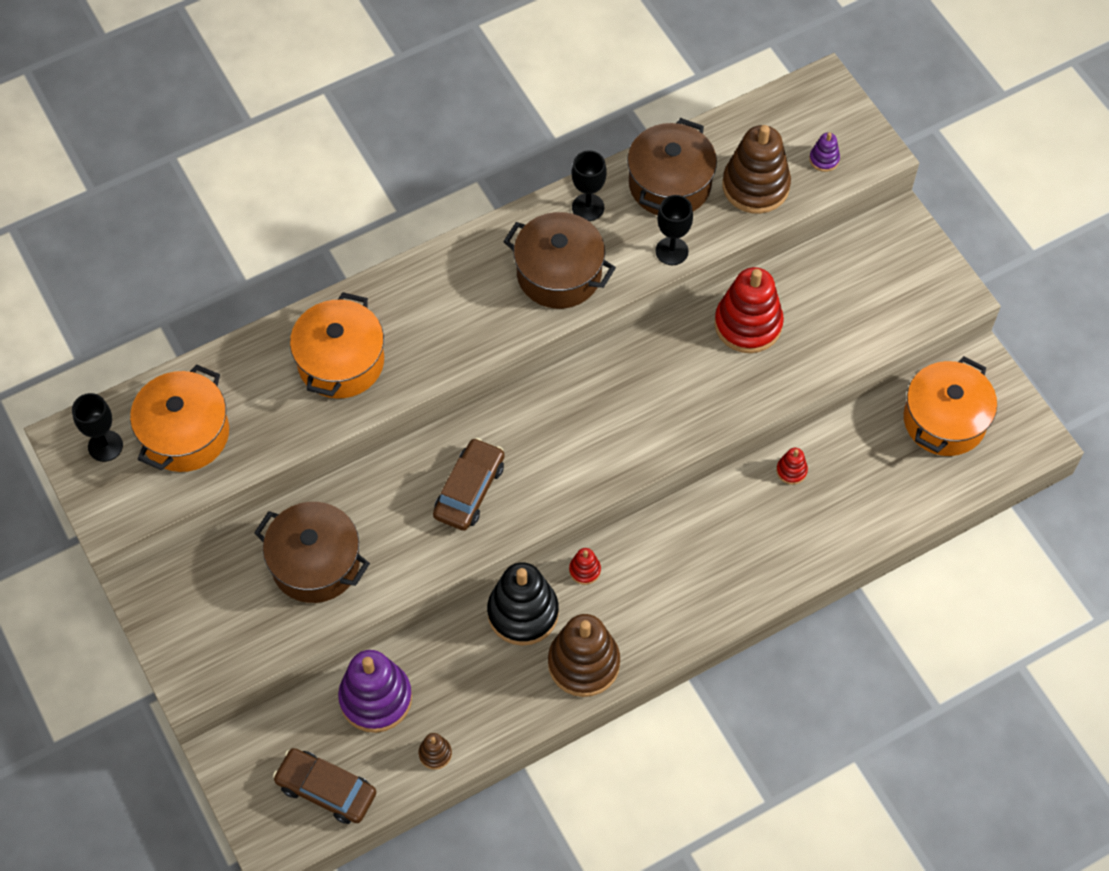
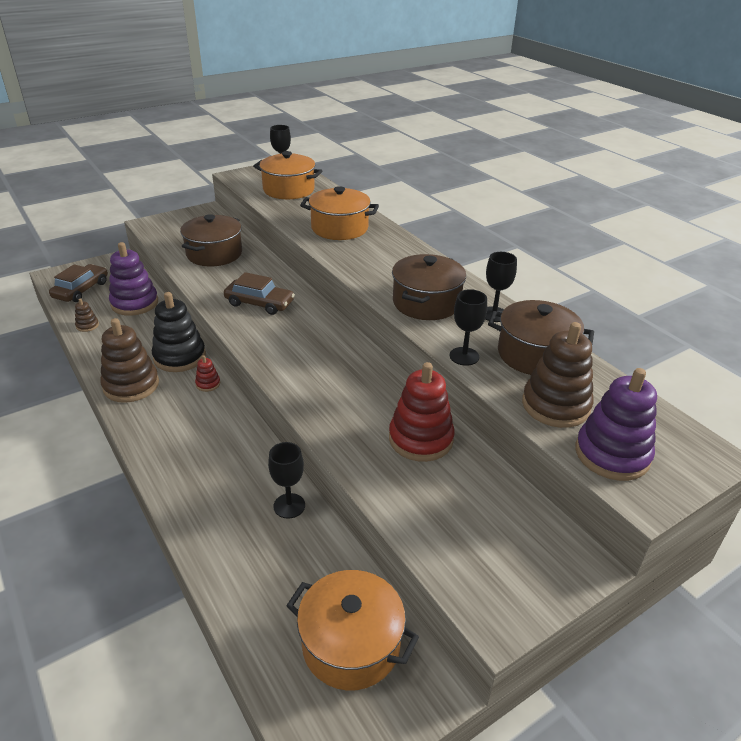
camera: 85 degrees right, 25 degrees down
(791, 471) = (289, 506): red stacking toy -> black goblet
(824, 159) = (612, 454): purple stacking toy -> purple stacking toy, size x2.22

